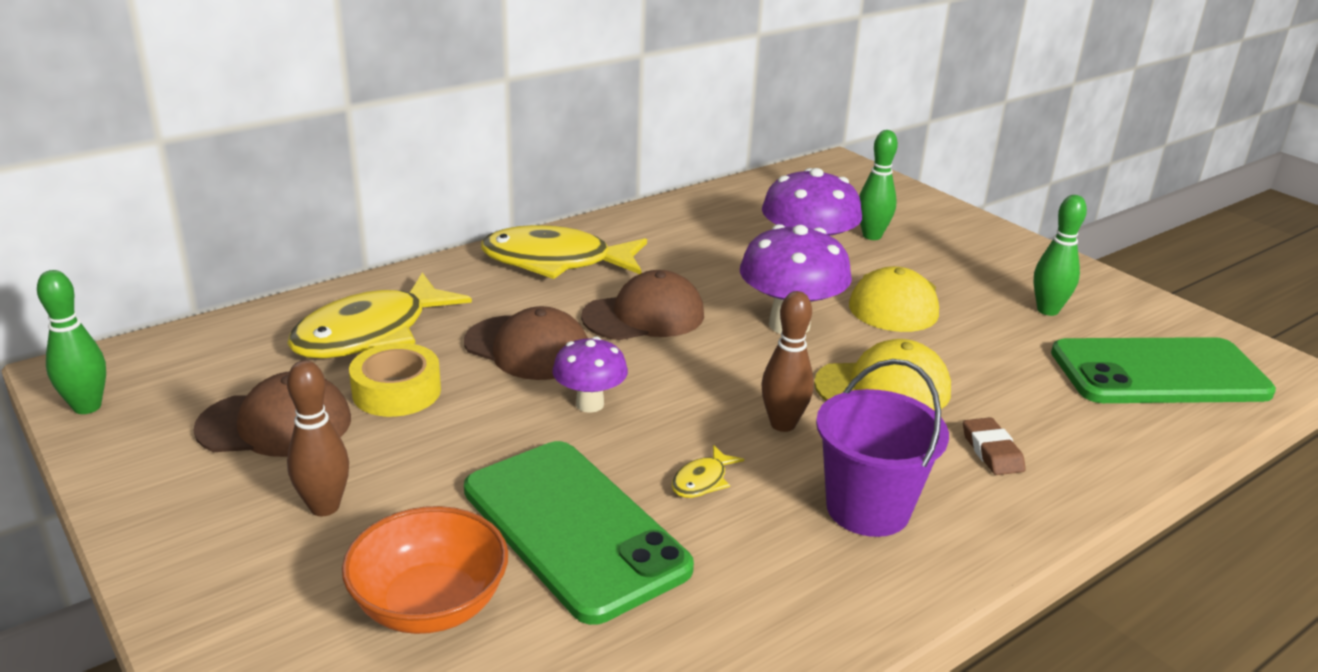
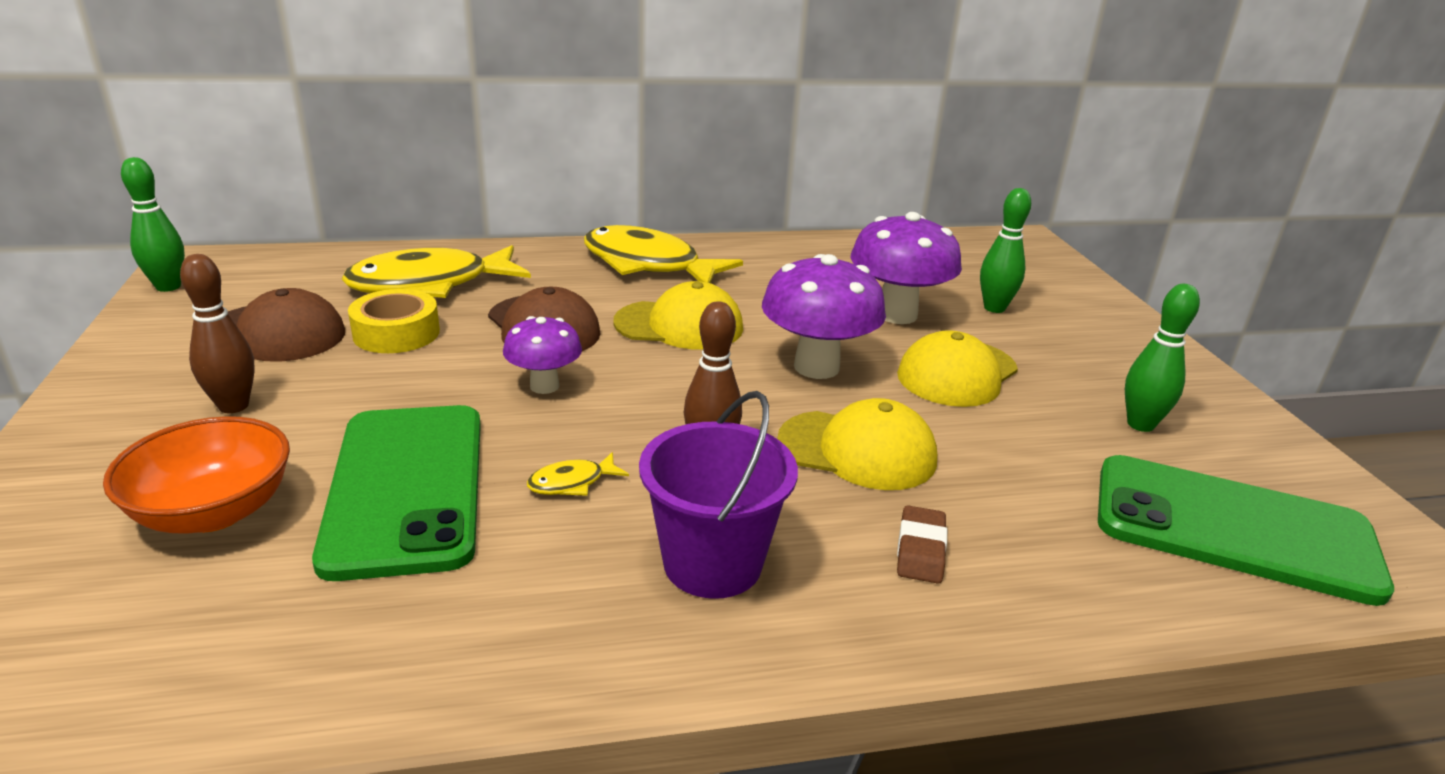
camera: 25 degrees right, 0 degrees up
(644, 316) = (679, 325): brown cap -> yellow cap

